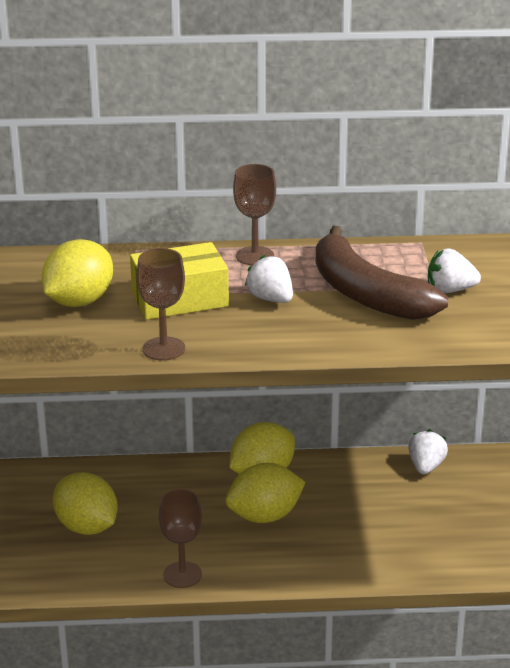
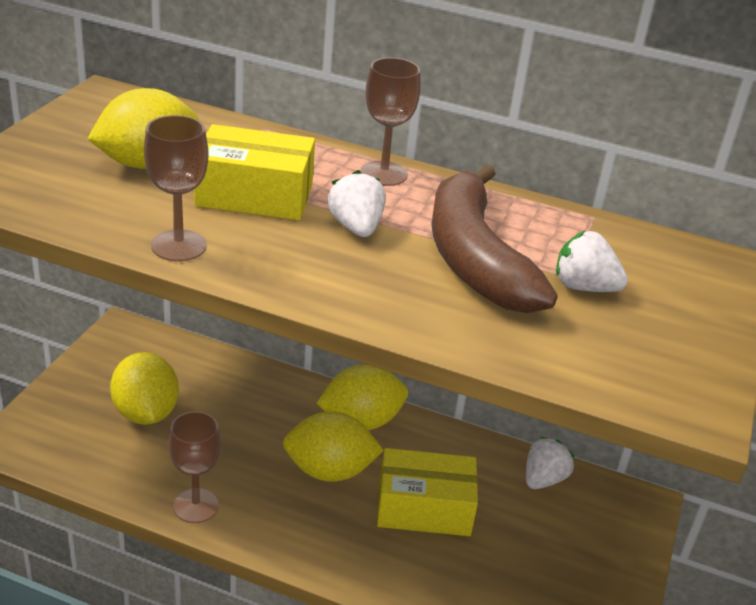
camera: 20 degrees right, 5 degrees up
(353, 516) = (424, 508): none -> yellow box

